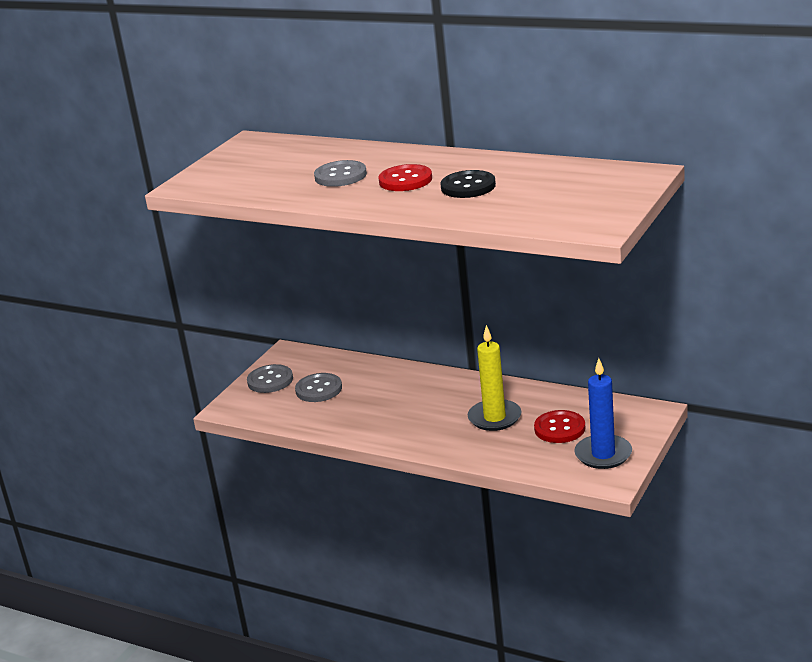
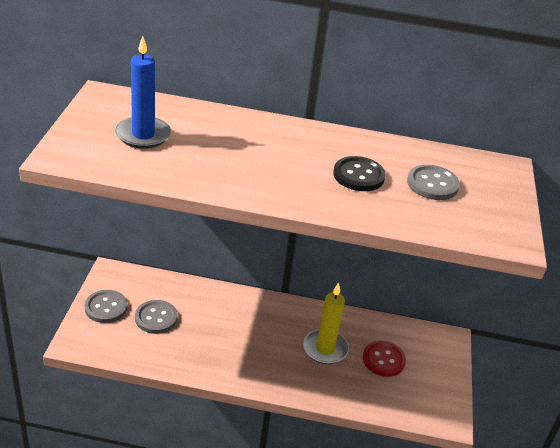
camera: 25 degrees left, 10 degrees up
(340, 176) = (224, 153): grey button -> grey button (432, 184)
(405, 180) = (293, 163): red button -> none
(603, 454) = (430, 388): blue candle -> blue candle (143, 135)

